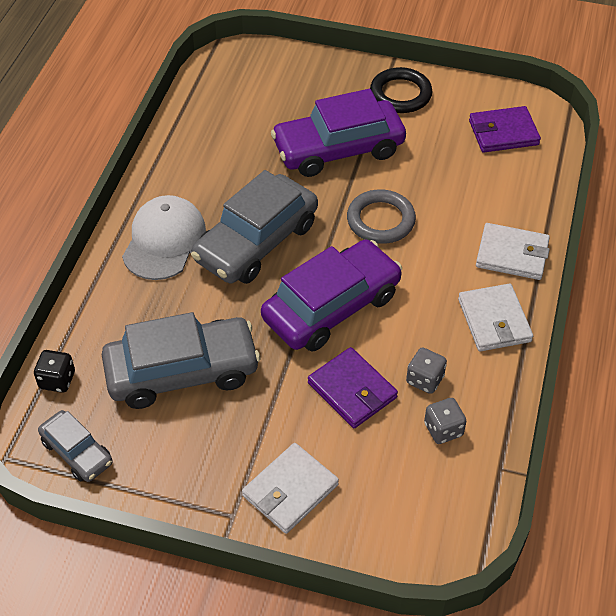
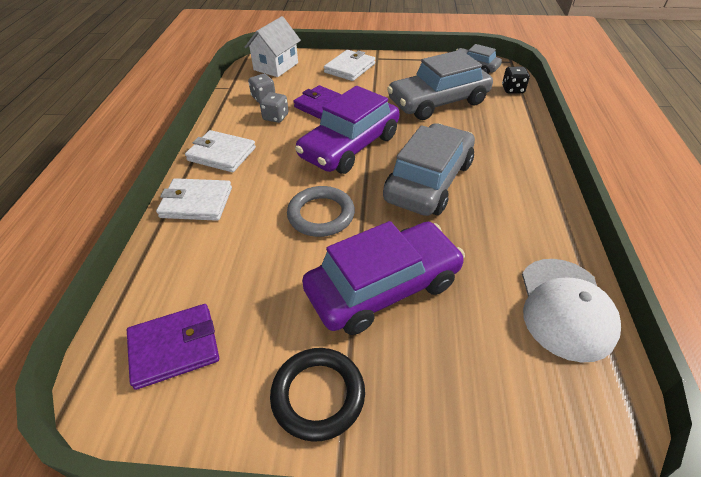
camera: 170 degrees right, 5 degrees down
(164, 240) = (507, 171): white cap -> white cap (565, 308)
(422, 522) = (276, 66): none -> white house
(494, 320) = (222, 154): white wallet -> white wallet turned 45 degrees counterclockwise

